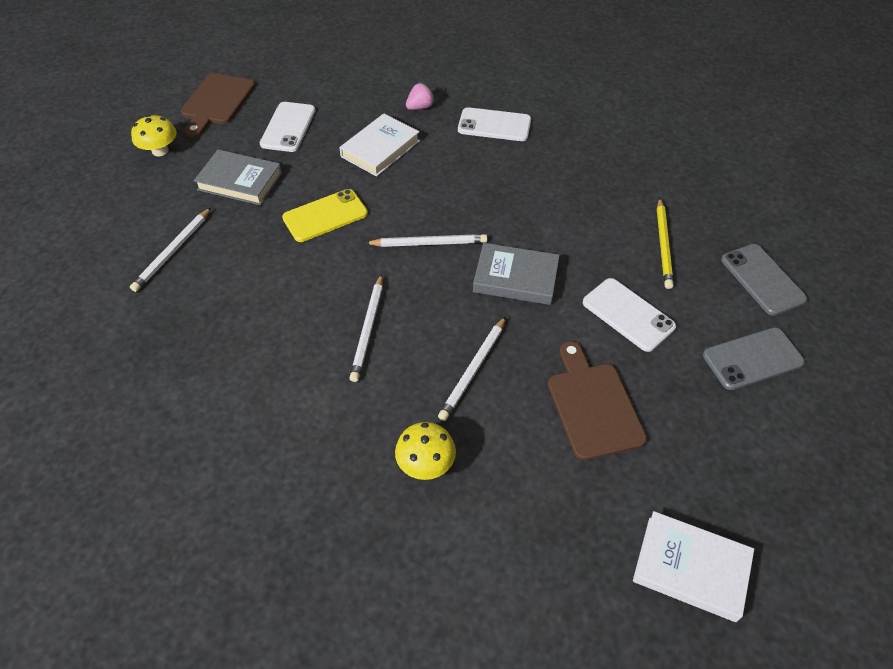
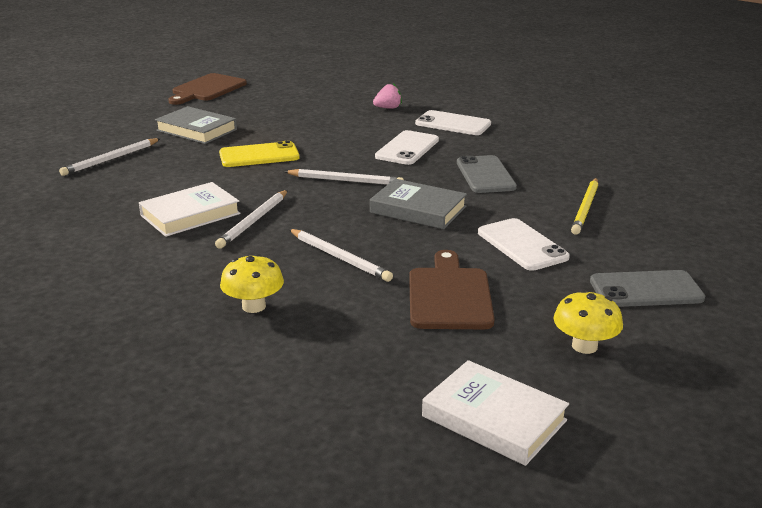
camera: 15 degrees right, 25 degrees down
(160, 151) = (140, 108): yellow mushroom -> yellow mushroom (584, 346)
(288, 127) = (260, 107): white phone -> white phone (407, 148)
(380, 149) = (335, 126): white book -> white book (190, 214)
(473, 370) = (340, 257): white pencil -> white pencil turned 90 degrees counterclockwise
(762, 279) = (685, 241): grey phone -> grey phone (485, 175)

